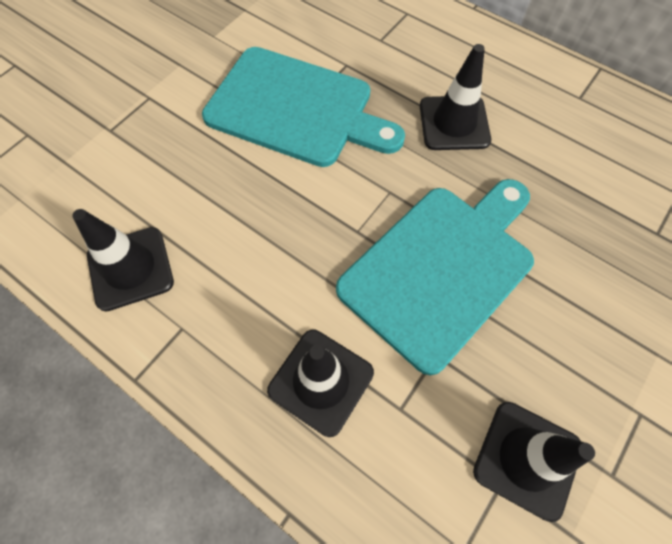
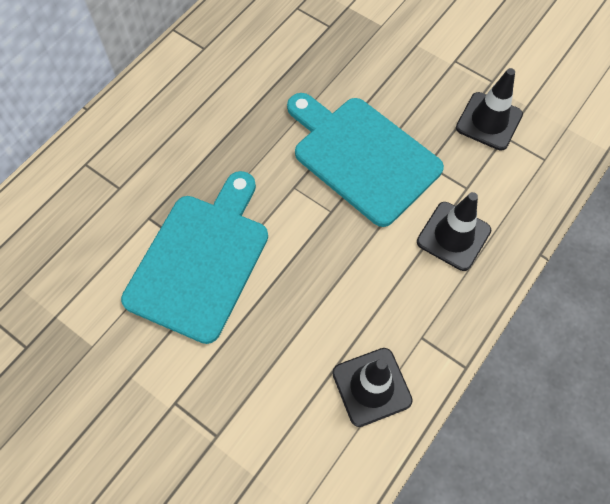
camera: 90 degrees left, 0 degrees up
(454, 123) = (225, 136): black traffic cone -> none

